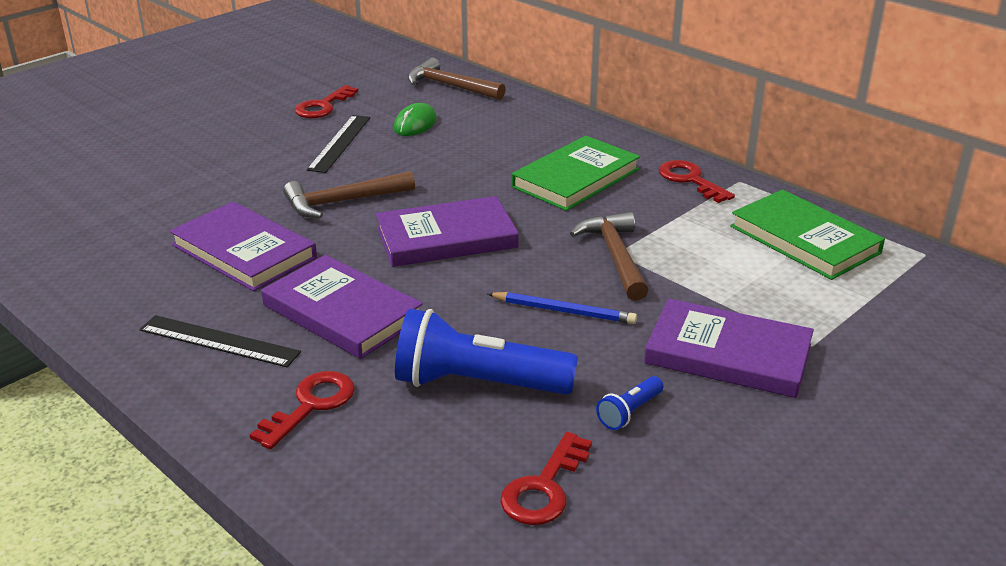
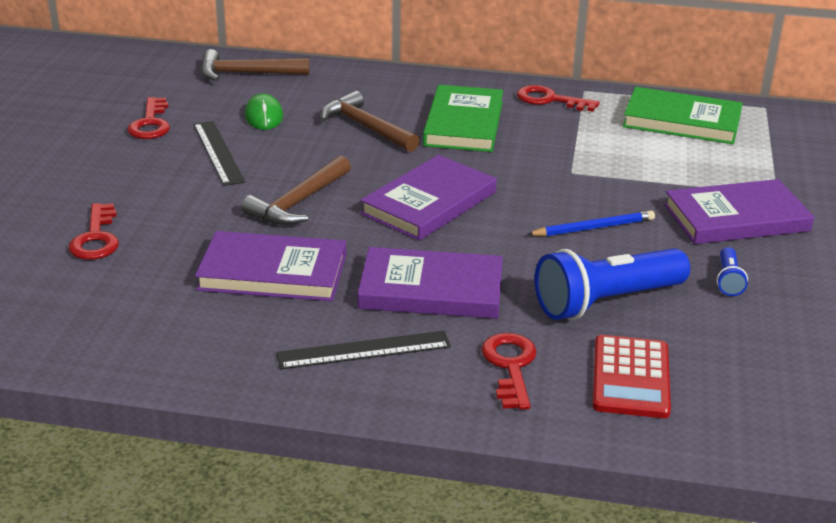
camera: 35 degrees left, 0 degrees up
(399, 463) = (631, 378): none -> red calculator
(544, 488) = (743, 351): red key -> red key (96, 238)
(615, 256) = (574, 175): brown hammer -> brown hammer (365, 127)

